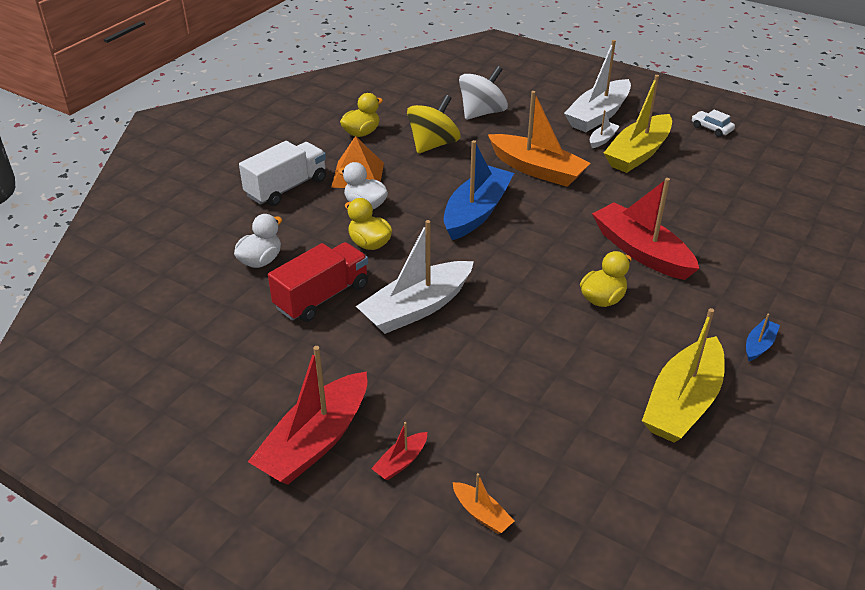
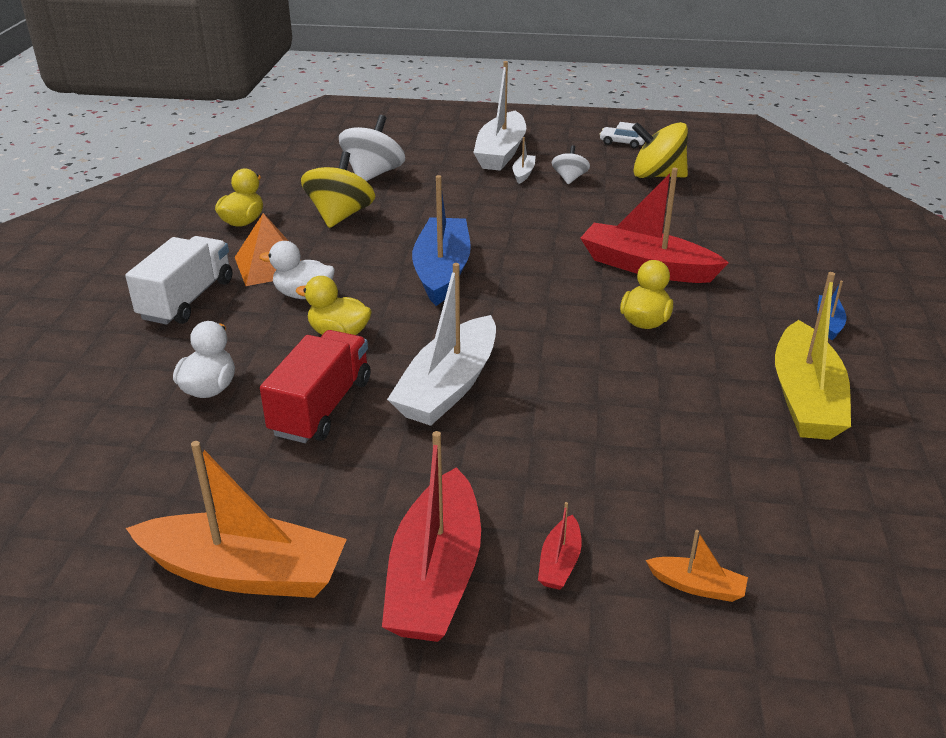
camera: 25 degrees left, 5 degrees down
(537, 170) = (477, 215): orange boat -> orange boat (245, 572)
(638, 153) = (569, 179): yellow boat -> white spinning top
(717, 168) = (657, 176): none -> yellow spinning top

